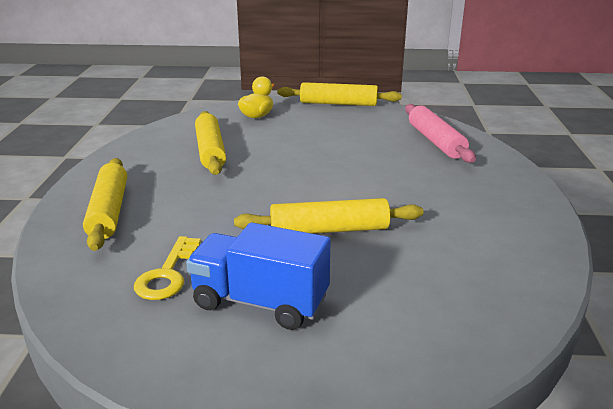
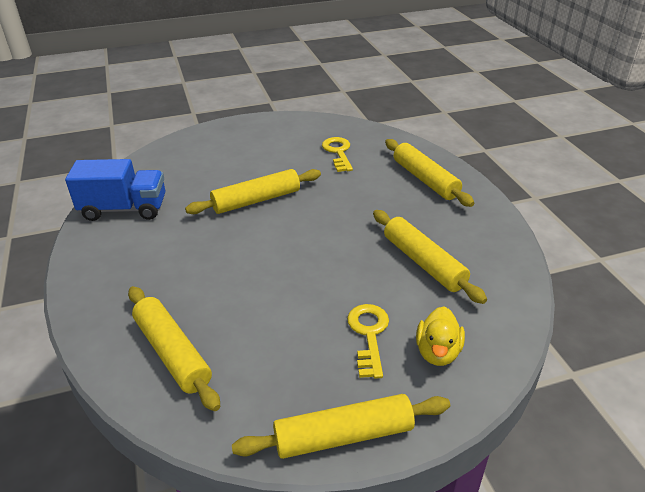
camera: 160 degrees right, 10 degrees up
(260, 302) = (275, 151): blue truck -> blue truck (124, 209)
(293, 128) = (368, 334): none -> yellow key
(436, 141) = (172, 353): pink rolling pin -> yellow rolling pin

